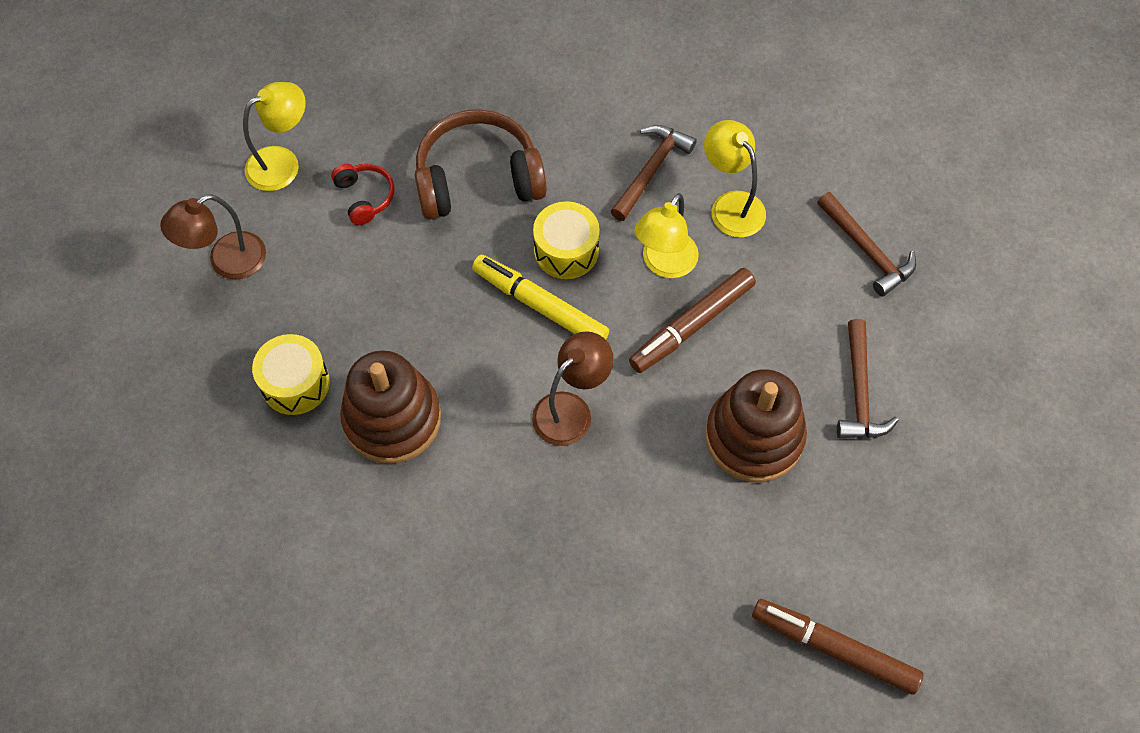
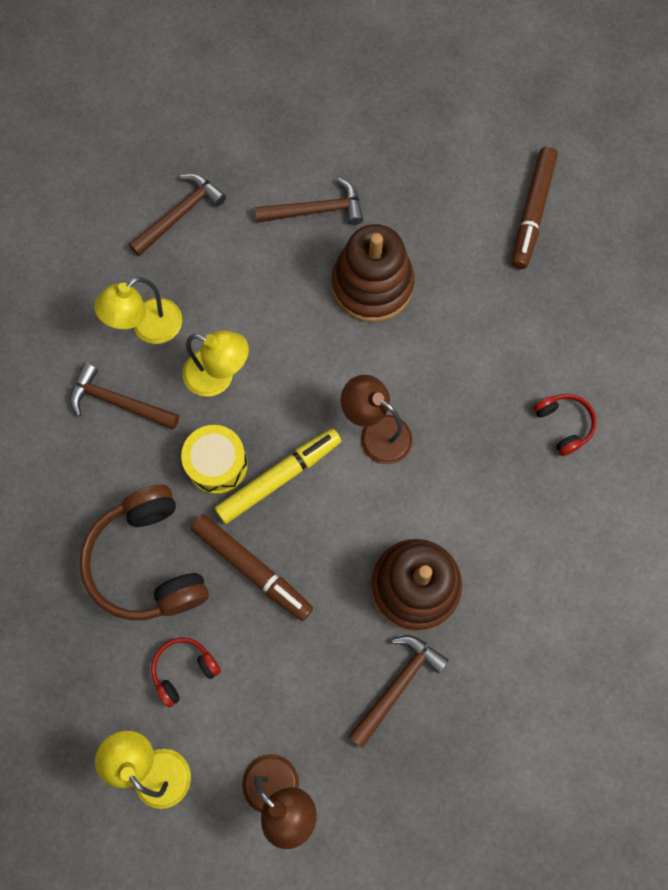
camera: 100 degrees left, 10 degrees up
(295, 383) = (397, 685): yellow drum -> brown hammer
(540, 306) = (279, 477): yellow marker -> yellow marker turned 150 degrees counterclockwise
(541, 620) = (563, 425): none -> red headphones
(692, 325) = (277, 345): brown marker -> brown marker (252, 568)

